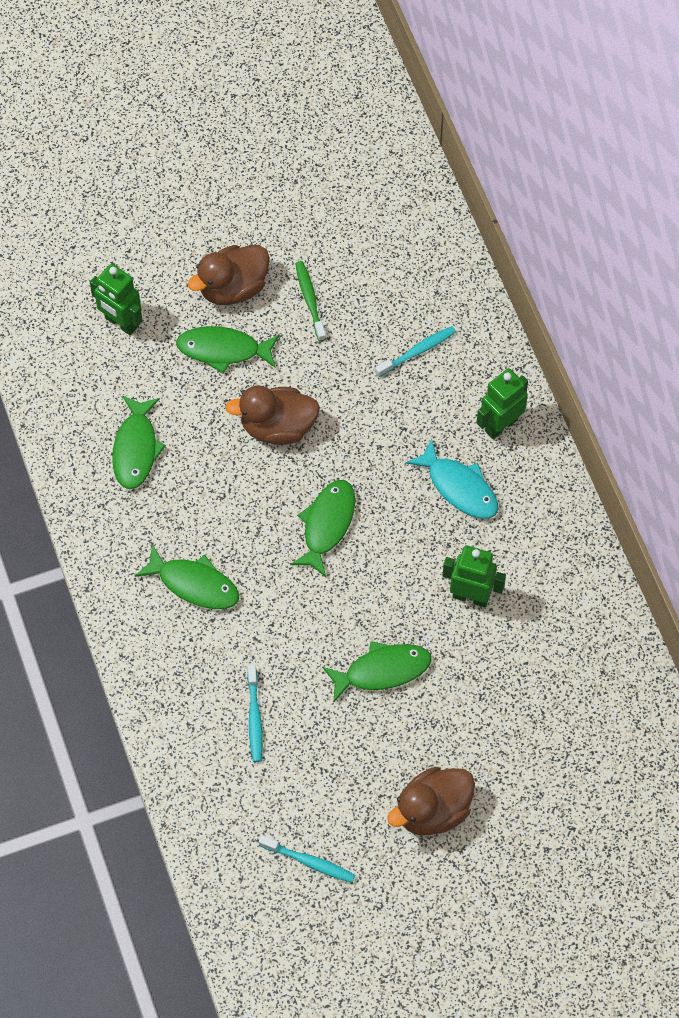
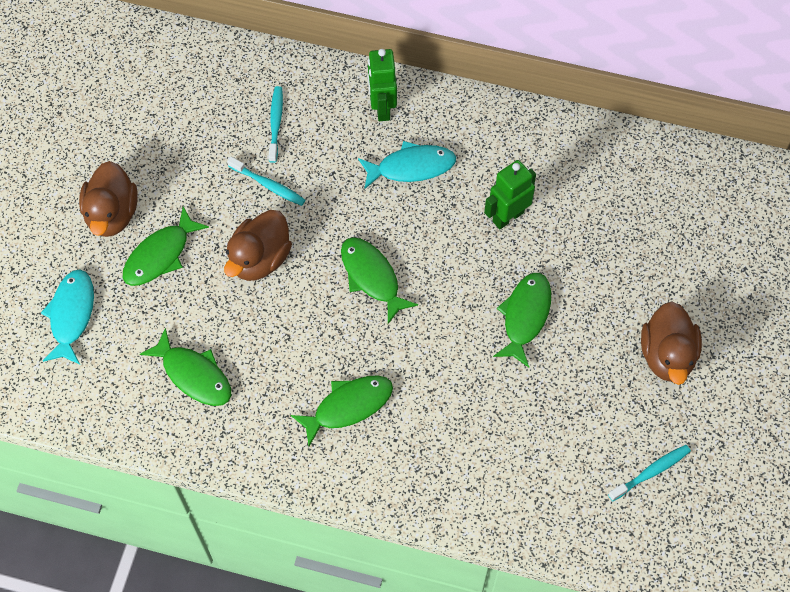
camera: 55 degrees left, 0 degrees up
(121, 323) = (71, 315): green robot -> turquoise fish
(254, 717) = (498, 434): turquoise toothbrush -> turquoise toothbrush (268, 185)
(310, 300) = (170, 167): green toothbrush -> none

